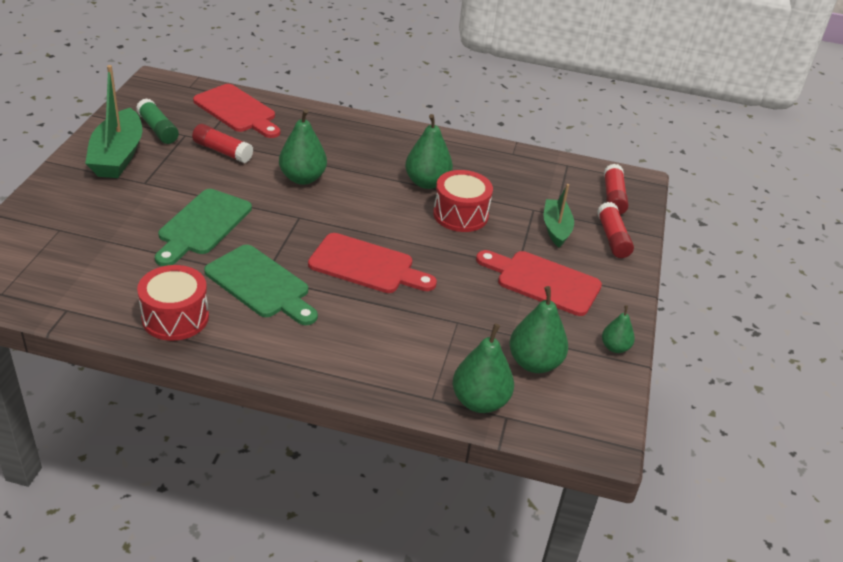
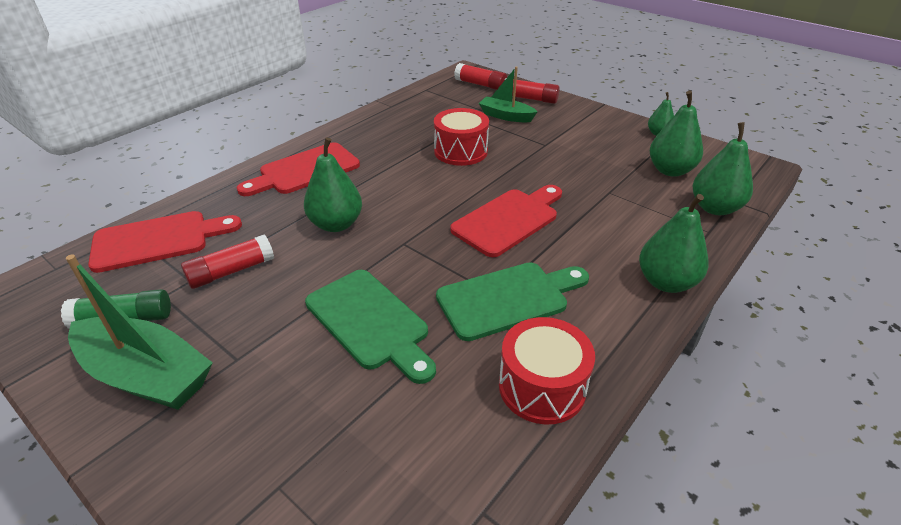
camera: 60 degrees left, 0 degrees up
(427, 182) = (401, 155): green pear -> green pear (666, 282)
(543, 281) = (570, 139): red cutting board -> red cutting board (305, 170)

